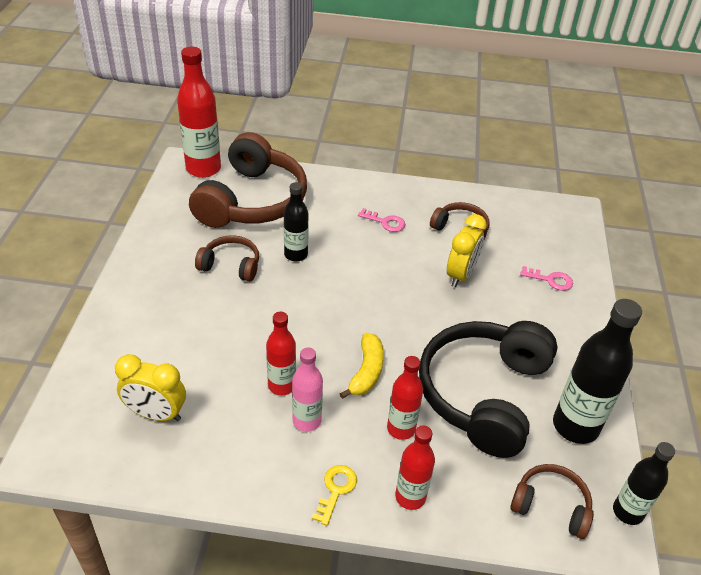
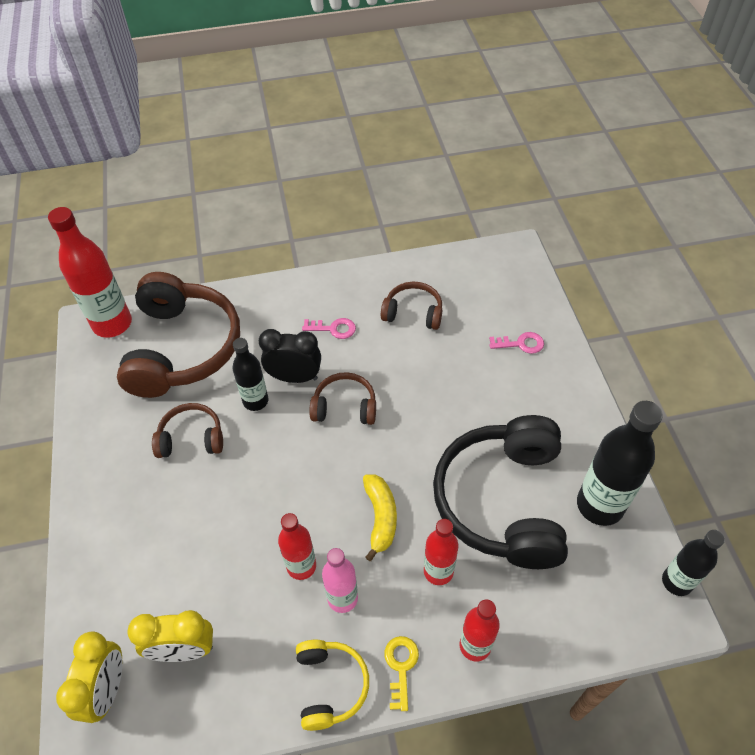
camera: 15 degrees left, 10 degrees up
(267, 482) = (330, 685): none -> yellow headphones
(336, 247) = (294, 377): none -> black clock
(460, 275) = (432, 368): yellow clock -> yellow clock (107, 690)
(550, 506) = (607, 603): brown headphones -> brown headphones (345, 407)

